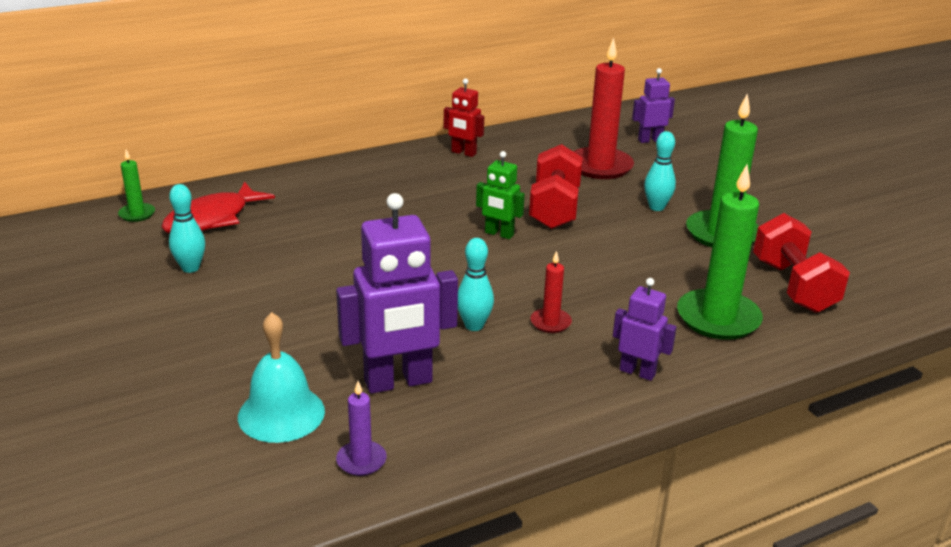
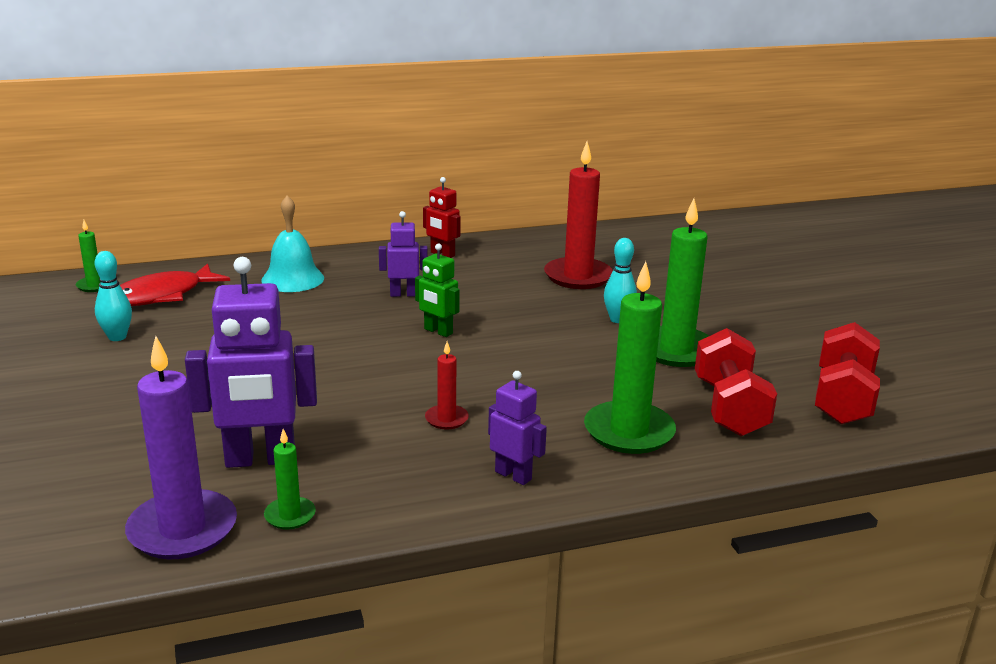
camera: 10 degrees right, 5 degrees down
(281, 413) = (129, 477): turquoise bell -> turquoise bell (292, 279)
(361, 460) = (182, 529): purple candle -> purple candle, size x2.06
(455, 435) = (290, 515): none -> green candle
(474, 325) = (366, 414): turquoise bowling pin -> none
(554, 208) = (508, 312): red dumbbell -> red dumbbell (842, 399)
(650, 140) = (644, 256): purple robot -> purple robot (403, 294)

